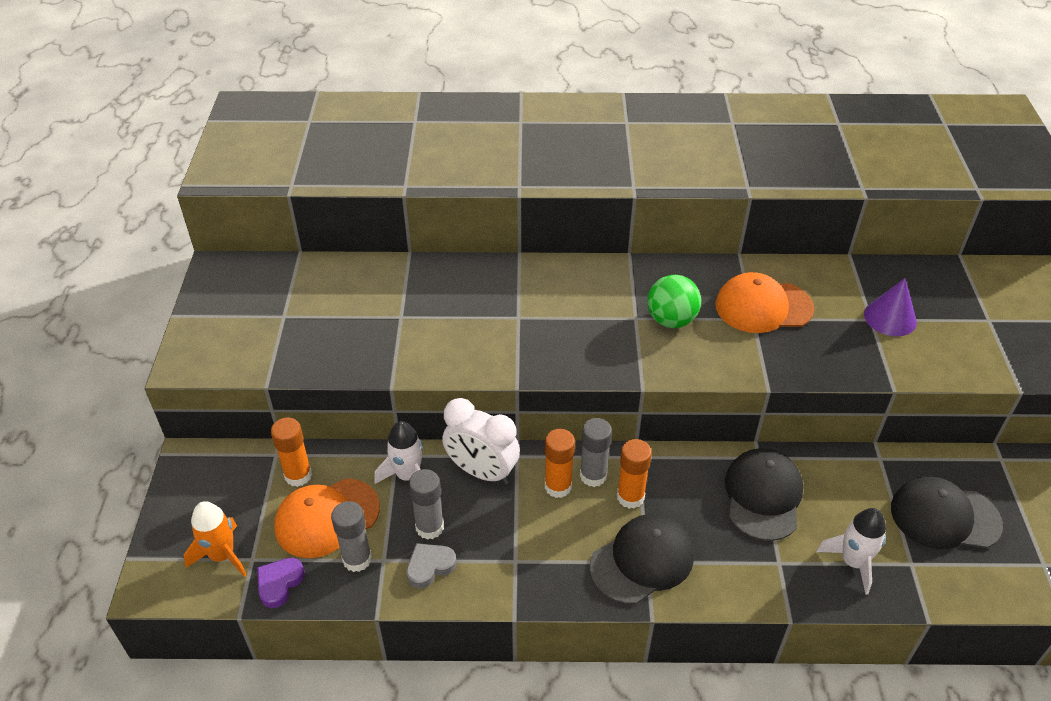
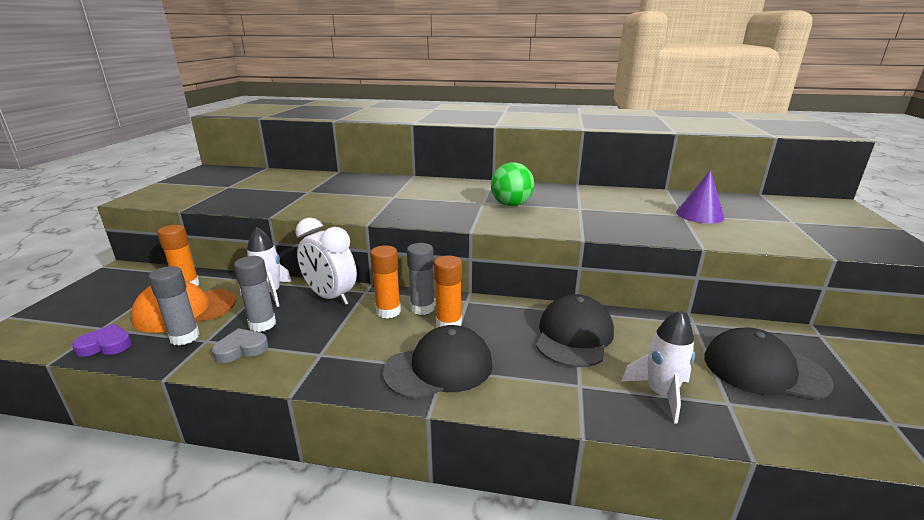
camera: 10 degrees right, 20 degrees down
(222, 555) = (81, 323): orange rocket -> none
(279, 583) = (106, 345): purple heart -> purple heart turned 45 degrees clockwise
(763, 307) = (589, 204): orange cap -> none

